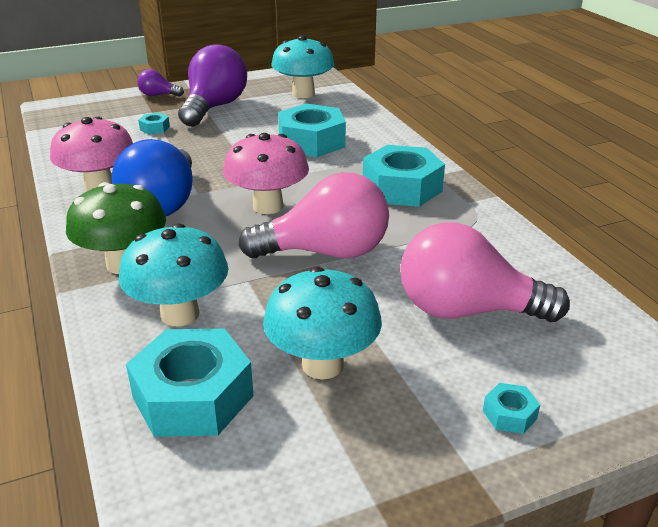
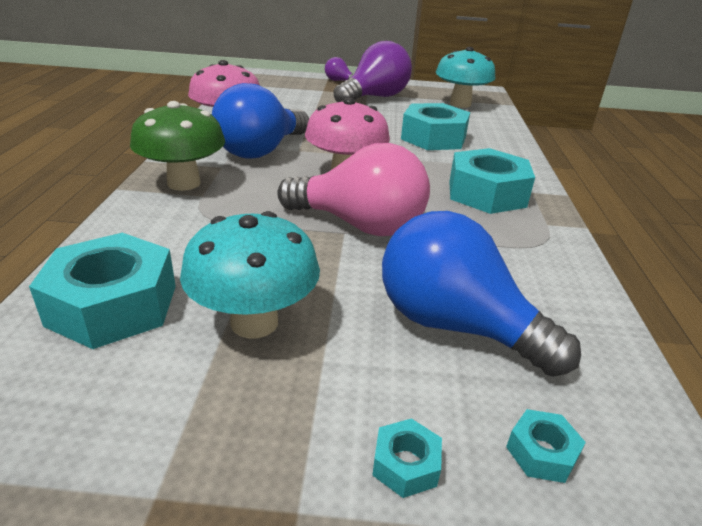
camera: 25 degrees right, 0 degrees up
(154, 128) = (313, 100): turquoise nut -> turquoise nut (541, 452)
(180, 314) = (181, 234): turquoise mushroom -> none
(466, 310) = (455, 325): pink light bulb -> blue light bulb

